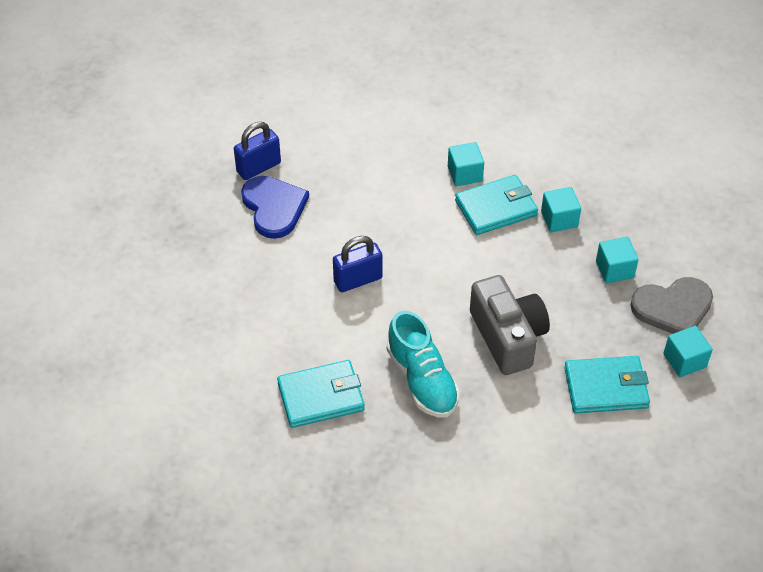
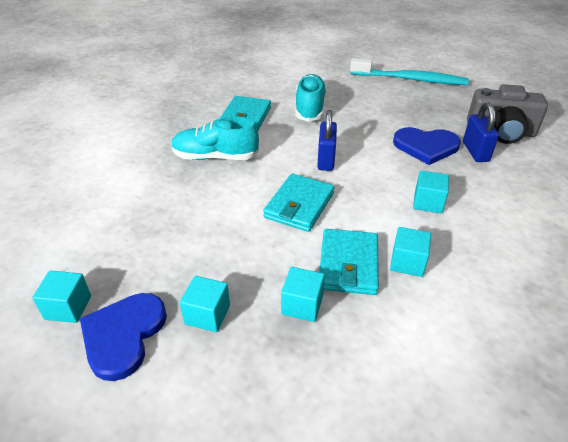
camera: 120 degrees right, 10 degrees down
(107, 266) = (410, 79): none -> turquoise toothbrush
(253, 341) = (310, 108): none -> turquoise shoe
(374, 181) = (428, 202): none -> turquoise cube
(507, 337) = (207, 209): grey camera -> grey camera (501, 132)
(605, 387) = (107, 241): turquoise wallet -> turquoise wallet (299, 205)
(673, 308) = (123, 335): grey heart -> blue heart

